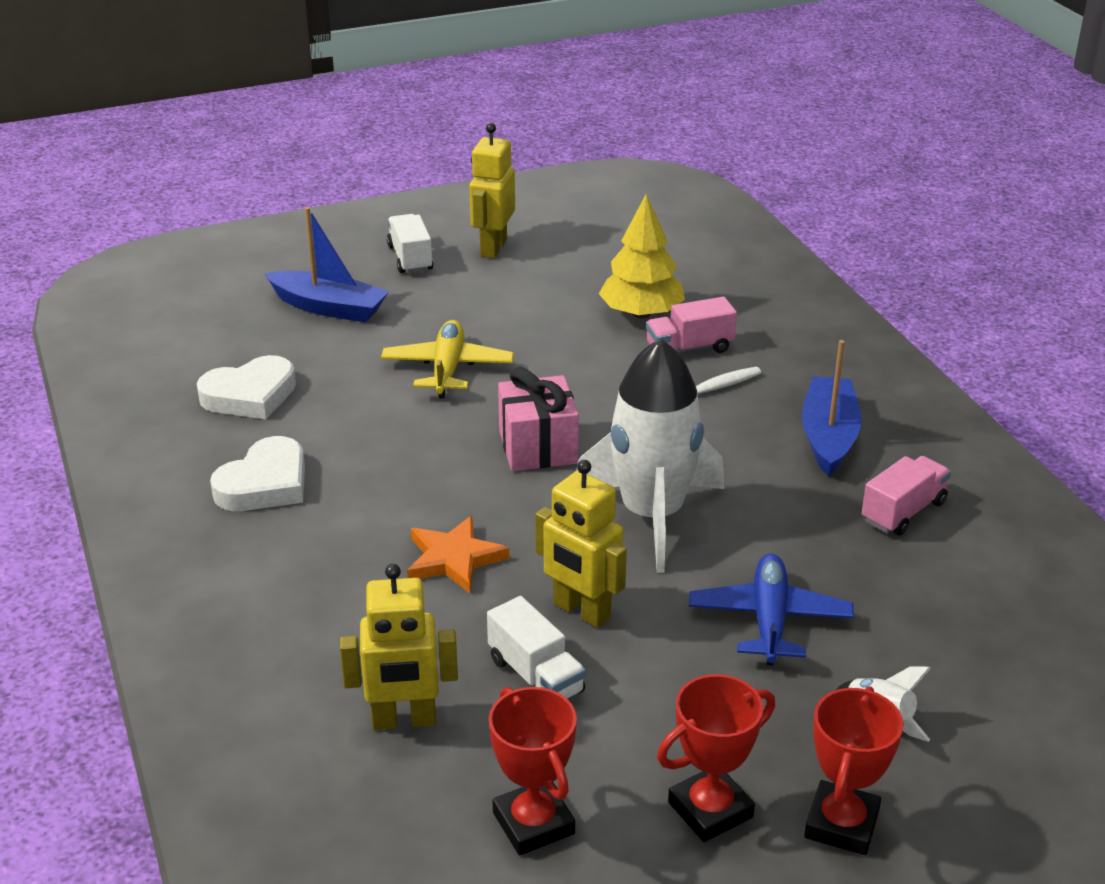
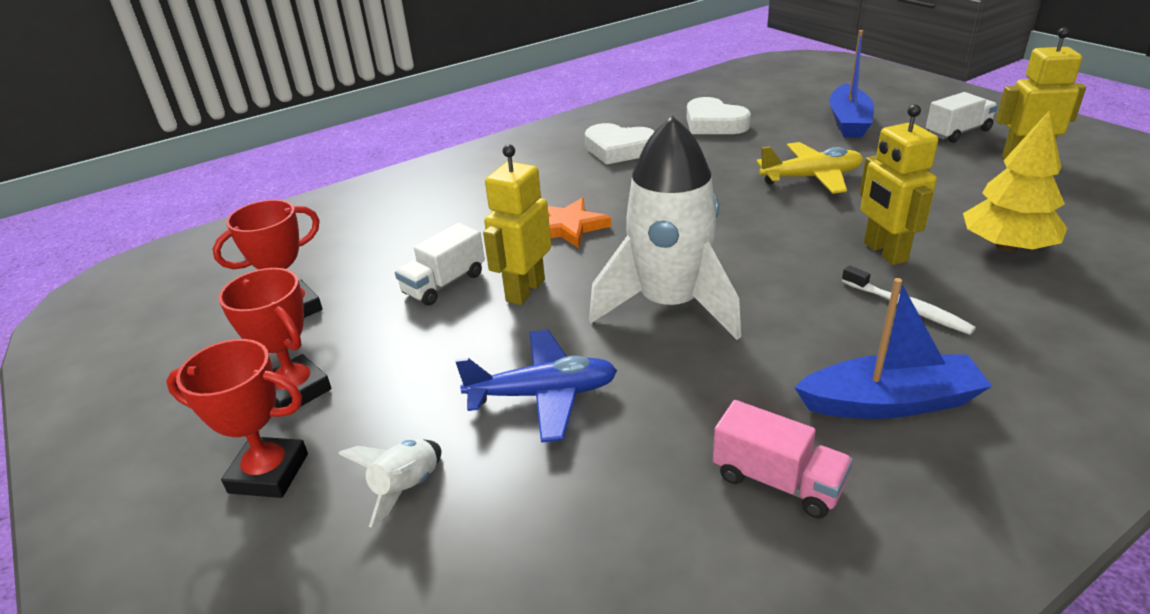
camera: 80 degrees right, 0 degrees up
(404, 720) = (393, 243): yellow robot -> yellow robot (884, 252)
(538, 447) = (733, 234): pink gift -> none
(689, 348) = (973, 284): pink truck -> none

